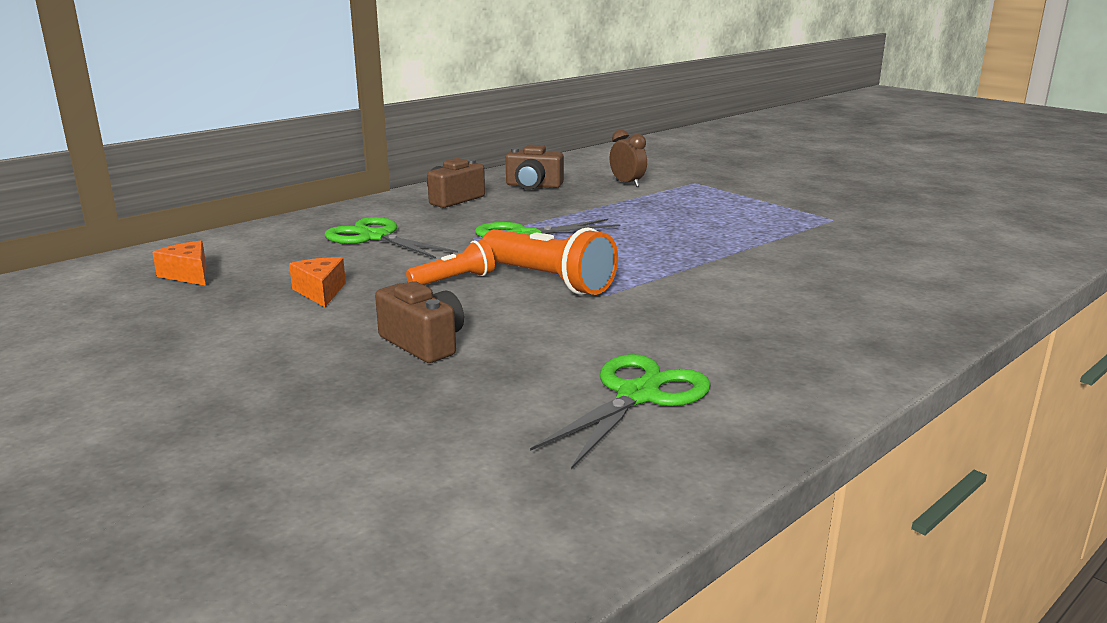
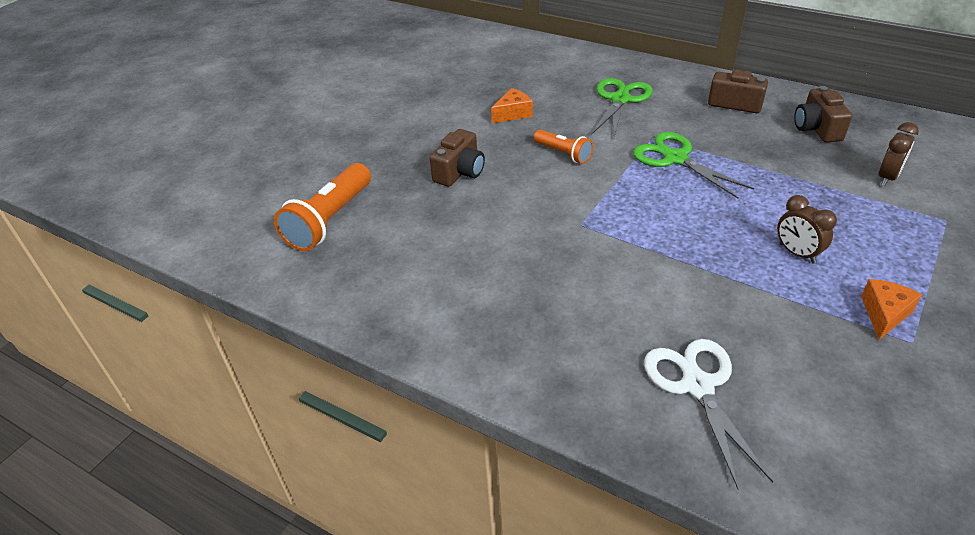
camera: 75 degrees right, 20 degrees up
(188, 275) = (511, 65): orange cheese -> orange cheese (884, 314)
(549, 280) = (590, 192): orange flashlight -> orange flashlight (329, 220)
(638, 395) = (425, 270): green scissors -> none
(711, 226) = (797, 253): none -> brown clock
(879, 290) = (697, 385): none -> white scissors

